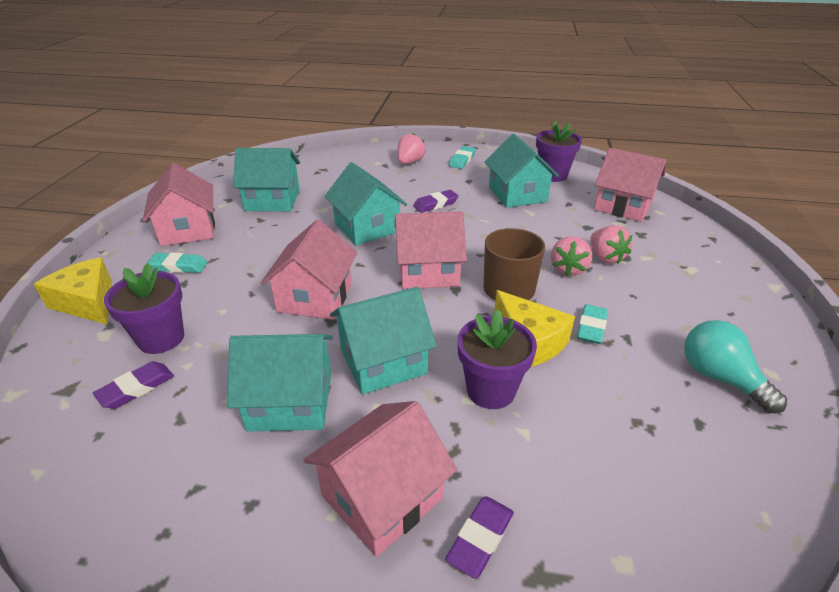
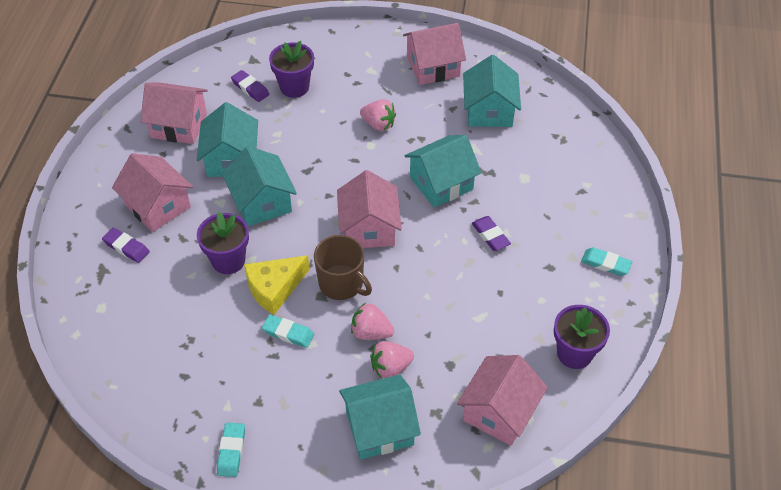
camera: 90 degrees right, 15 degrees up
(87, 302) = (335, 41): yellow cheese -> none
(178, 266) = (378, 75): turquoise eraser -> turquoise eraser (231, 451)
(315, 297) = (335, 159): pink house -> pink house (179, 125)
(410, 162) = (591, 213): pink strawberry -> pink strawberry (378, 124)
(517, 194) = (519, 310): turquoise house -> turquoise house (379, 428)
(719, 378) = (224, 405): turquoise light bulb -> none

